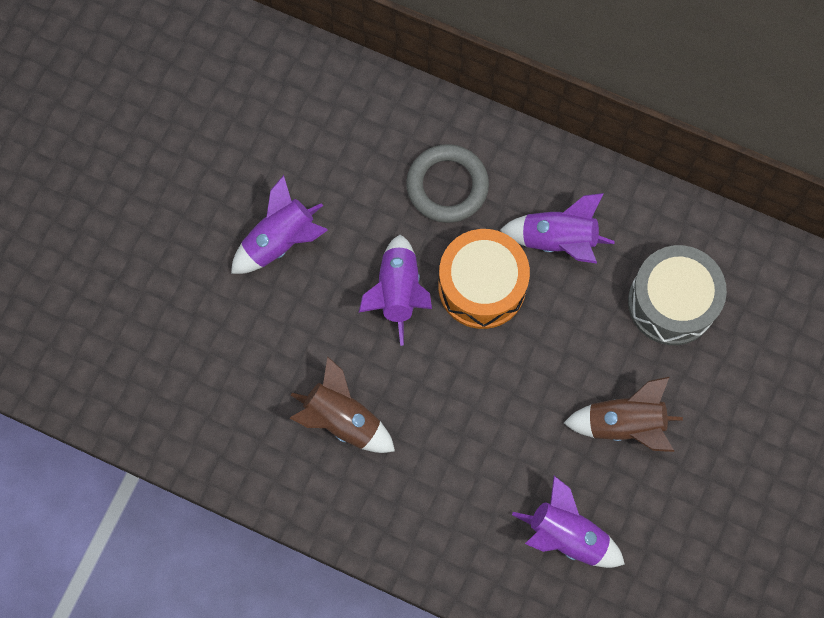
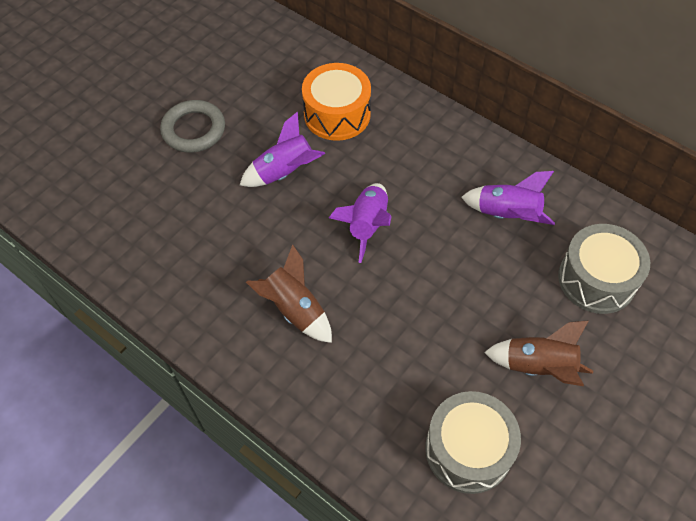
camera: 15 degrees right, 15 degrees down
(447, 186) = (426, 161): grey ring -> grey ring (194, 130)
(482, 286) = (437, 235): orange drum -> orange drum (337, 114)
(567, 535) = (468, 450): purple rocket -> grey drum

